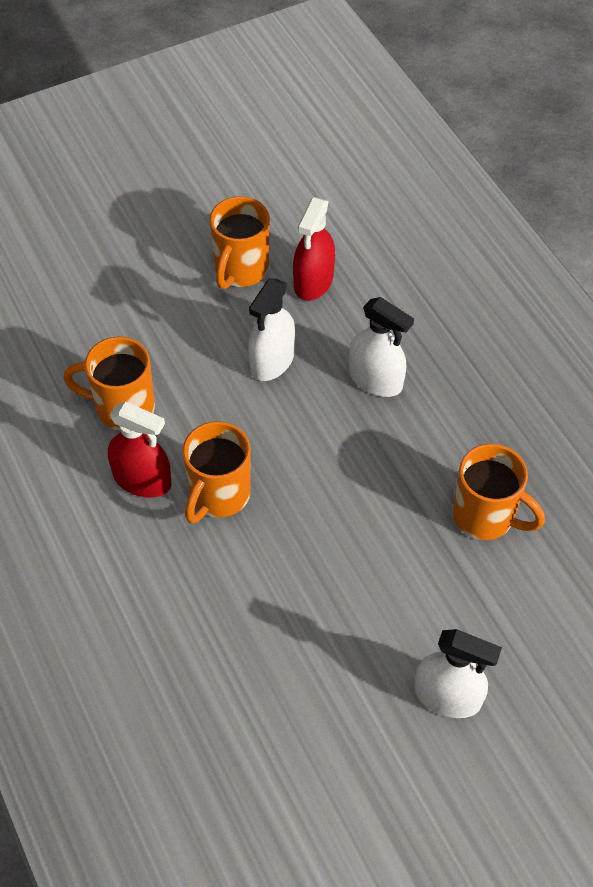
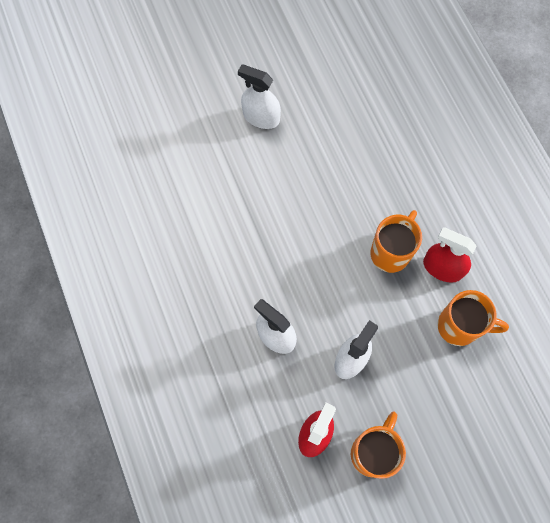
camera: 175 degrees left, 15 degrees up
(485, 517) = (217, 223): orange mug -> none

